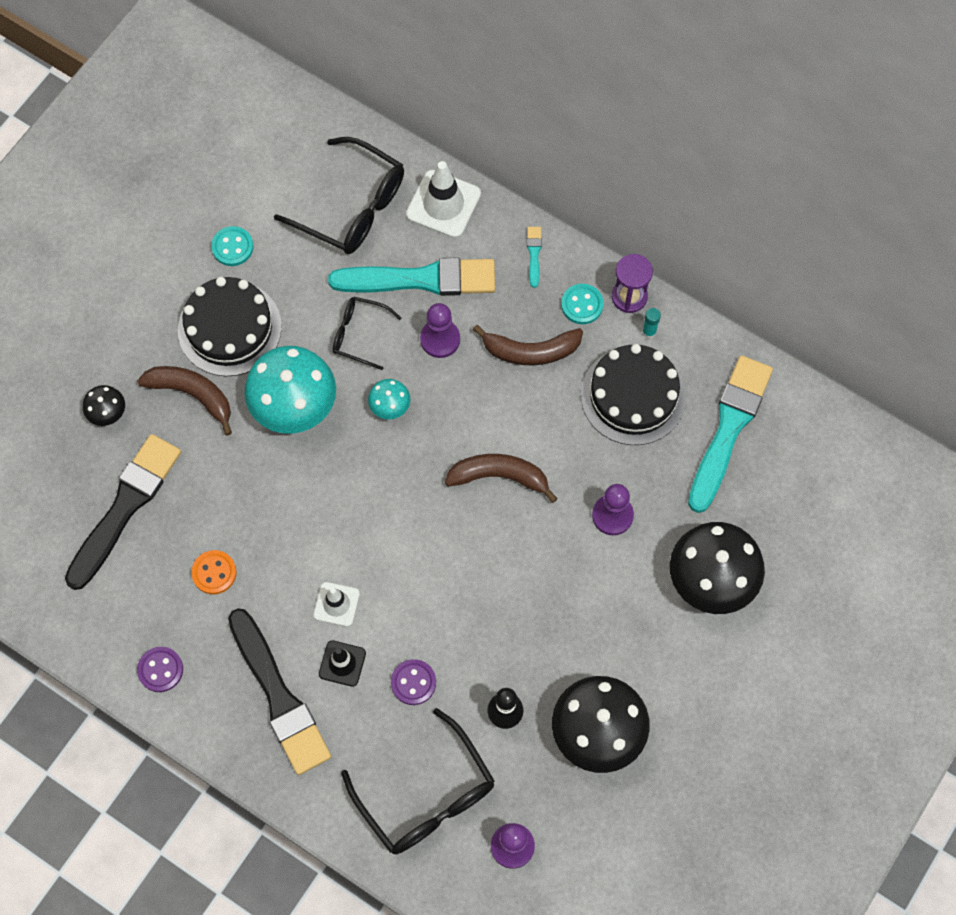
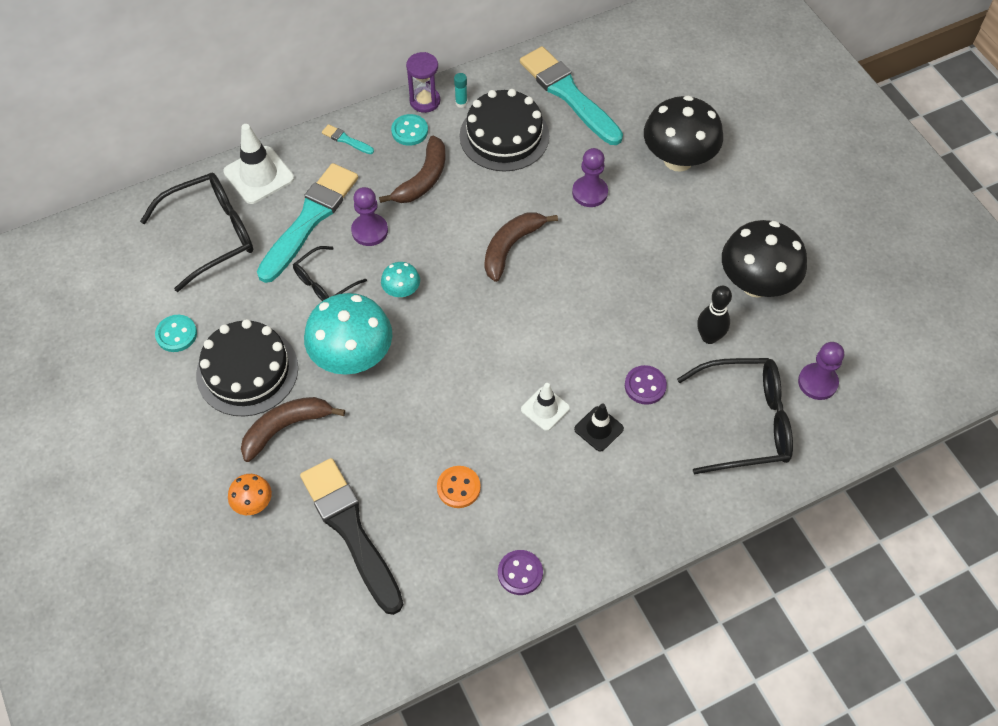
camera: 60 degrees left, 10 degrees down
(107, 413) = (253, 503): black mushroom -> orange mushroom
(279, 697) = (600, 490): black brush -> none

